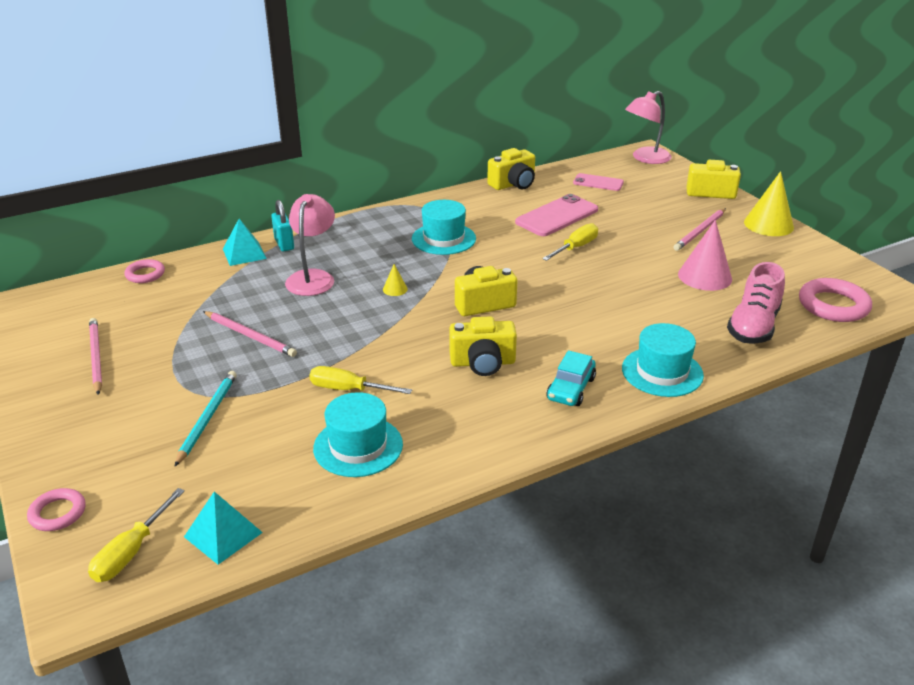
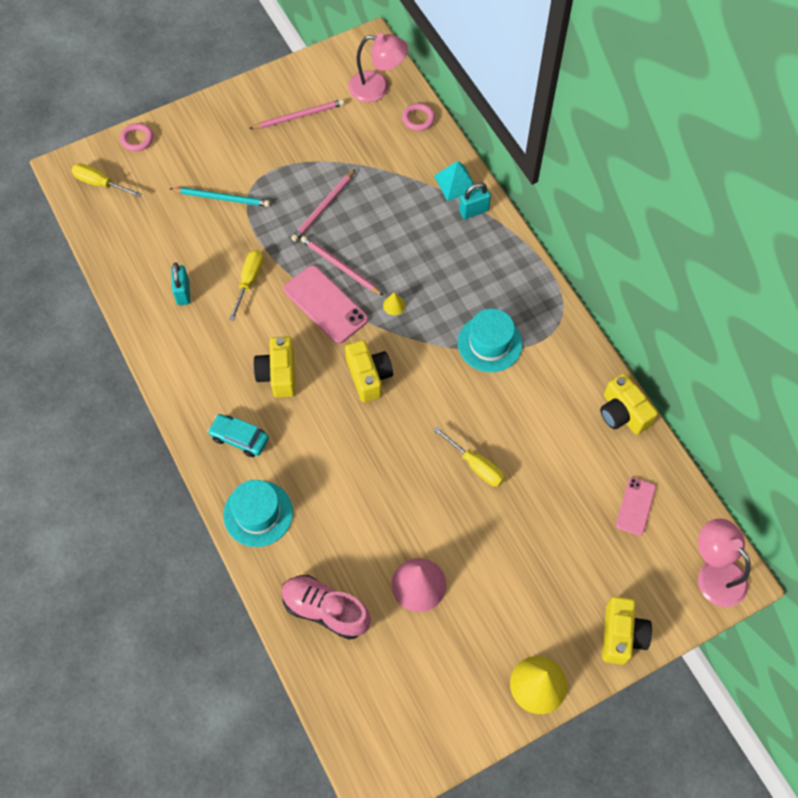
camera: 90 degrees right, 30 degrees up
(223, 534) = (108, 226): turquoise pyramid -> none
(313, 277) = (414, 240): pink lamp -> pink lamp (377, 88)
(358, 446) = (183, 292): turquoise hat -> turquoise padlock
(557, 216) = (545, 453): pink phone -> pink phone (325, 304)
(700, 231) = (517, 600): pink pencil -> pink pencil (340, 266)
(833, 305) = (361, 702): pink ring -> none

